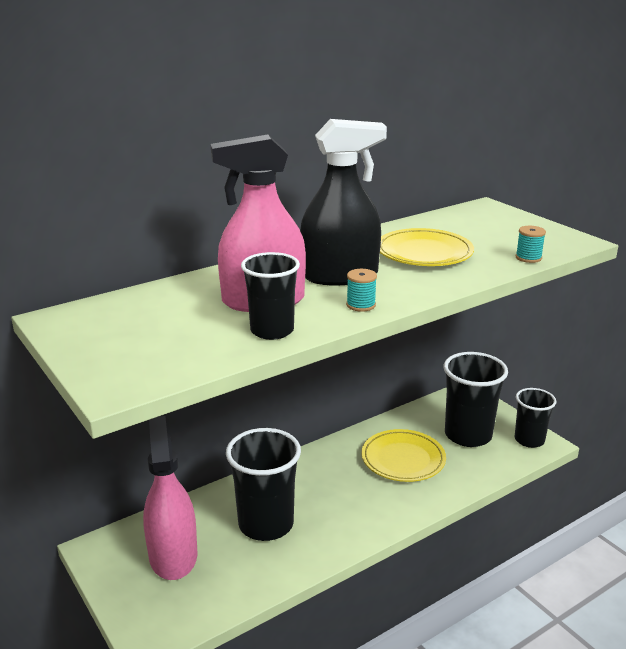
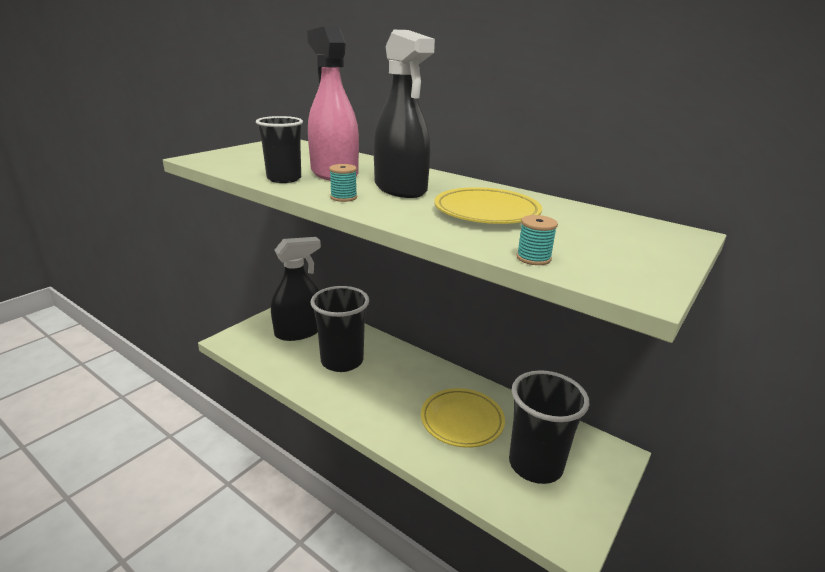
camera: 70 degrees right, 0 degrees up
(173, 555) = (299, 331): pink spray bottle -> black spray bottle
(529, 440) = (567, 524): black cup -> none

